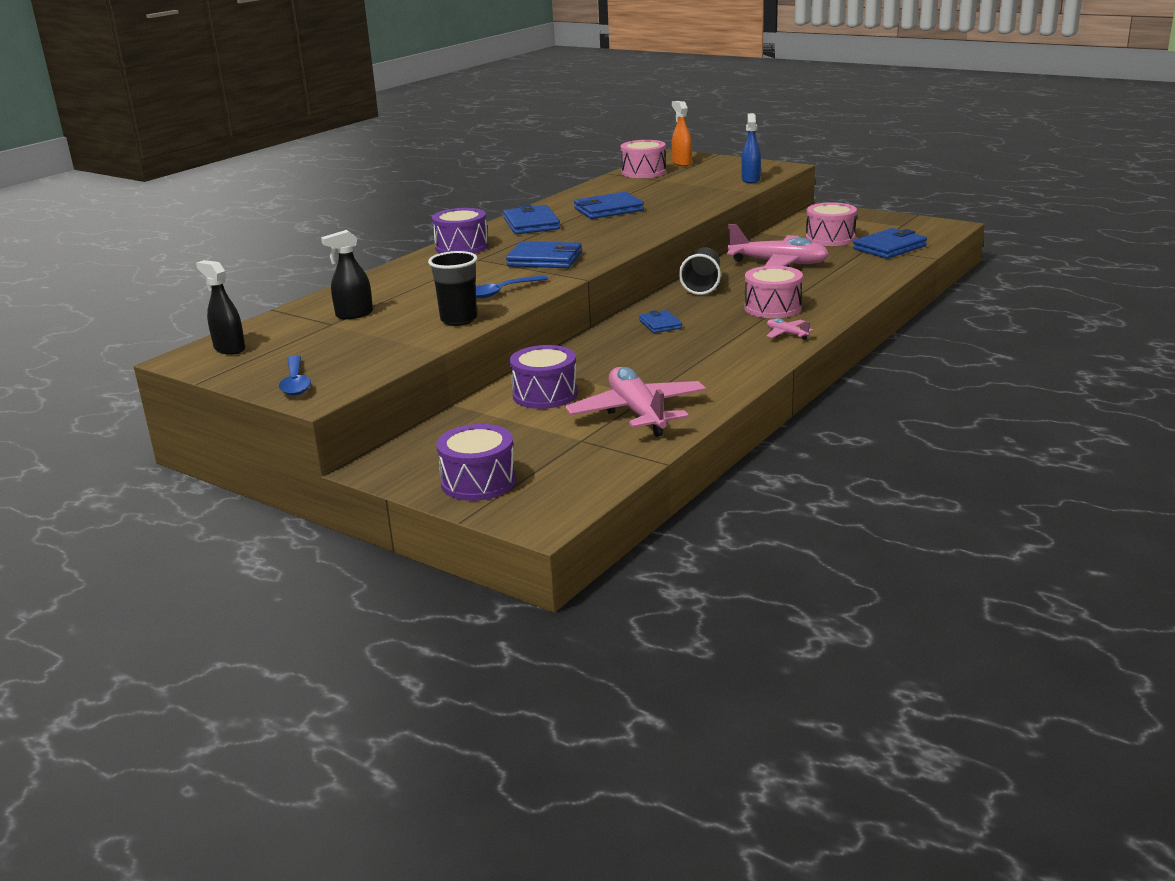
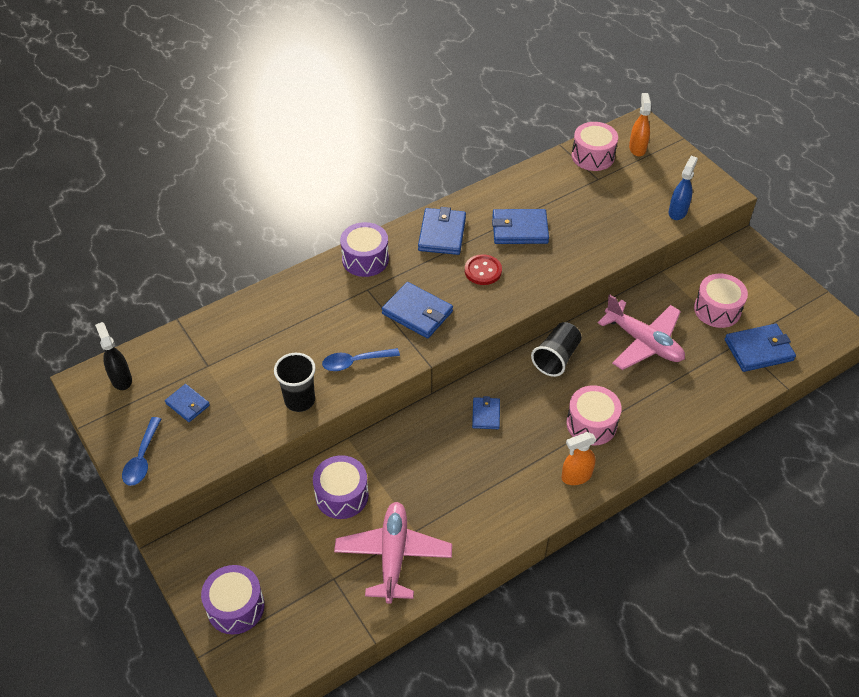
camera: 20 degrees right, 25 degrees up
(326, 346) = (187, 404): none -> blue wallet
(354, 314) = (230, 356): black spray bottle -> none
(592, 231) = (483, 271): none -> red button
(787, 334) = (576, 476): pink plane -> orange spray bottle

